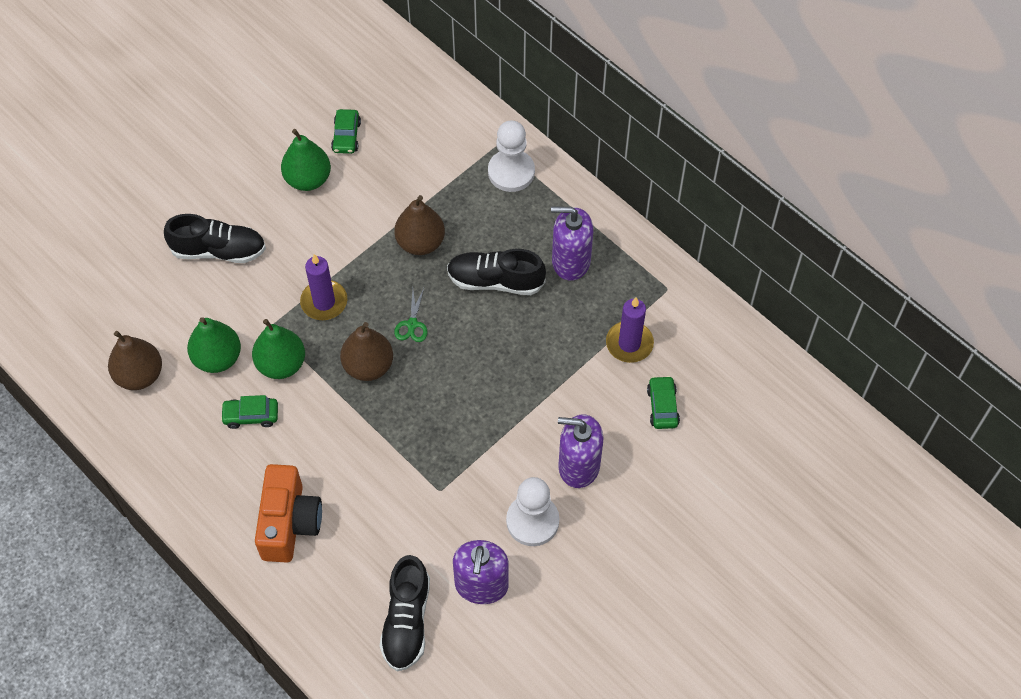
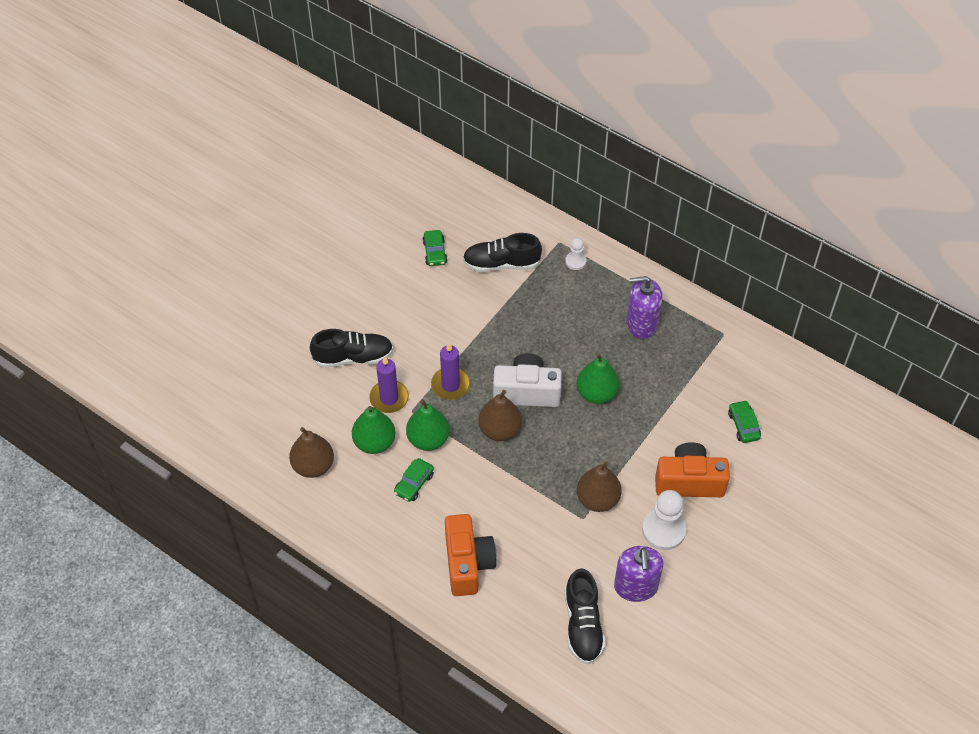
camera: 10 degrees left, 5 degrees down
(251, 416) = (414, 483): green car -> green car turned 45 degrees counterclockwise
(308, 179) = (412, 290): green pear -> green pear (596, 393)
(412, 324) = (527, 392): green scissors -> white camera
(420, 243) = (517, 327): brown pear -> brown pear (597, 499)
(495, 281) = (585, 348): black shoe -> black shoe (501, 264)
(511, 172) = (575, 261): white pawn -> white pawn, size x0.55
(578, 466) = (689, 481): purple soap dispenser -> orange camera
(629, 343) = (704, 380): purple candle -> purple candle (389, 398)

